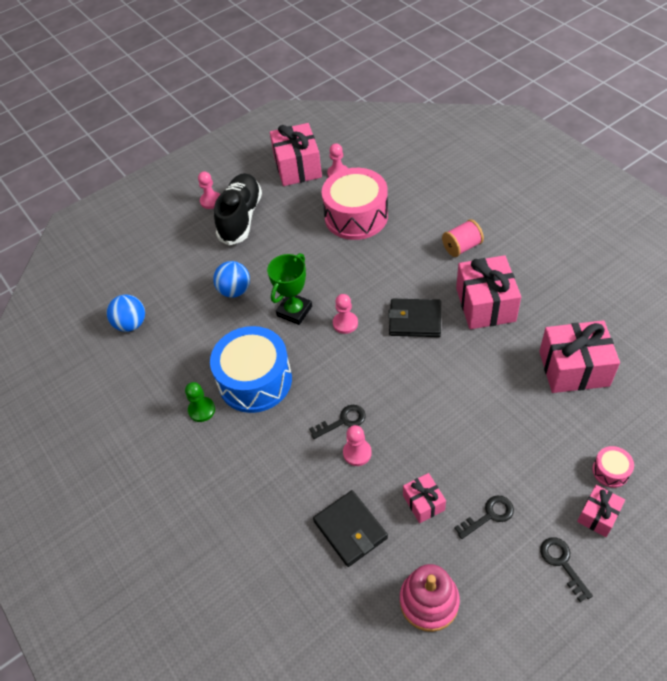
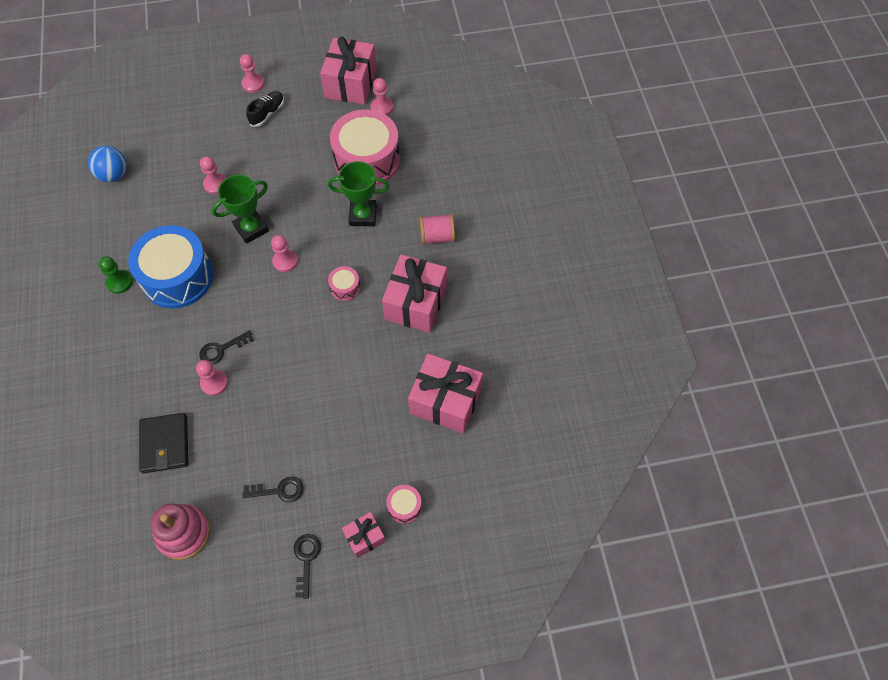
camera: 20 degrees right, 10 degrees up
(235, 291) = (215, 184): blue ball -> pink pawn
(241, 218) = (267, 113): black shoe -> black shoe, size x0.52
(342, 421) = (222, 349): black key -> black key turned 150 degrees clockwise
(386, 258) = (363, 215): none -> green trophy
(415, 320) = (345, 287): black wallet -> pink drum
(423, 503) = (236, 452): pink gift -> none

